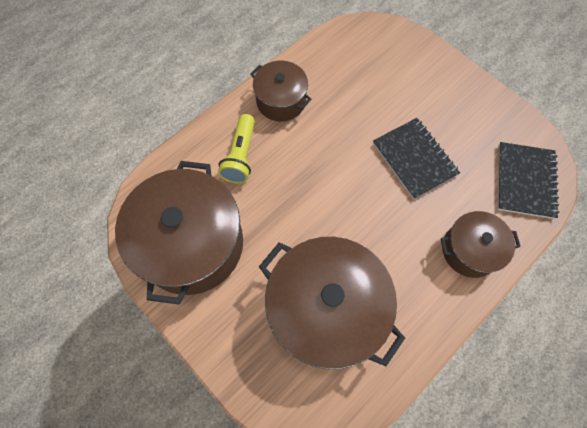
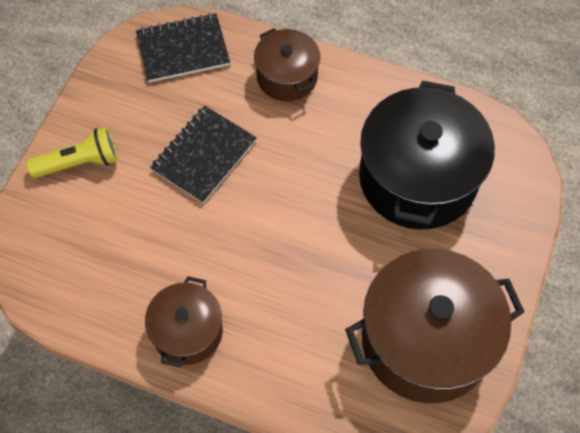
camera: 115 degrees left, 5 degrees down
(240, 156) = (289, 342): yellow flashlight -> yellow flashlight (79, 163)
(325, 310) = (417, 178): brown pot -> black pot

